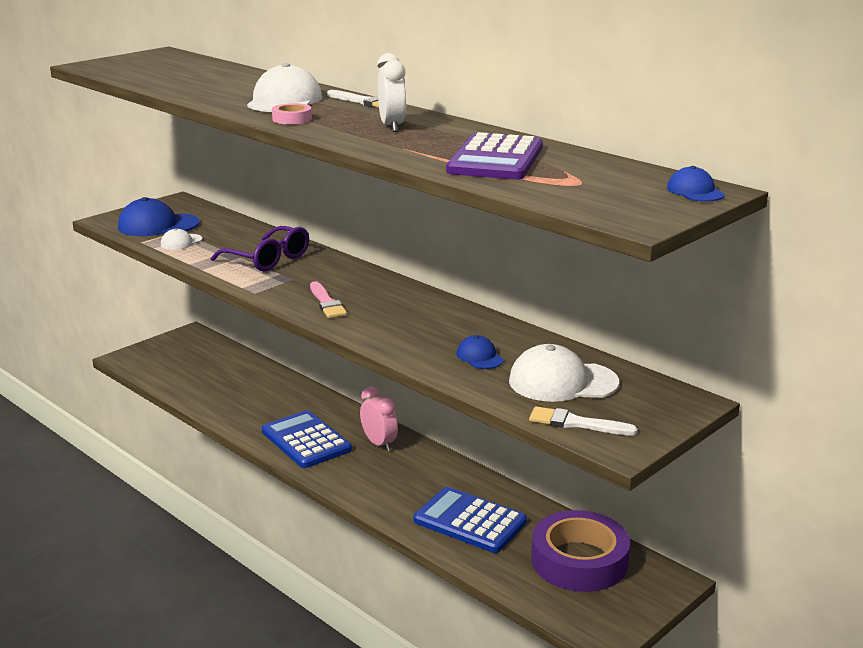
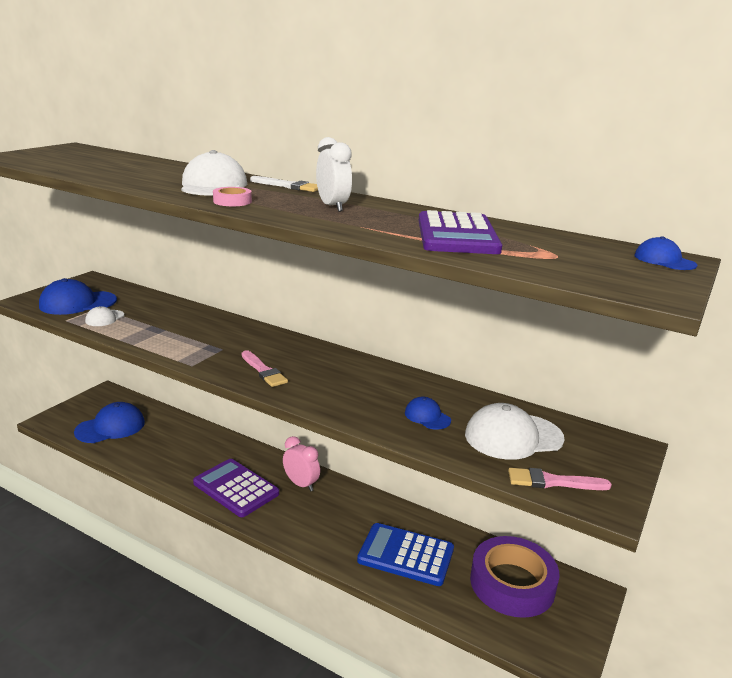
camera: 15 degrees left, 0 degrees up
(188, 370) = (110, 427): none -> blue cap
(268, 259) = (193, 331): purple glasses -> none
(306, 441) = (236, 488): blue calculator -> purple calculator
(576, 423) = (553, 482): white brush -> pink brush

